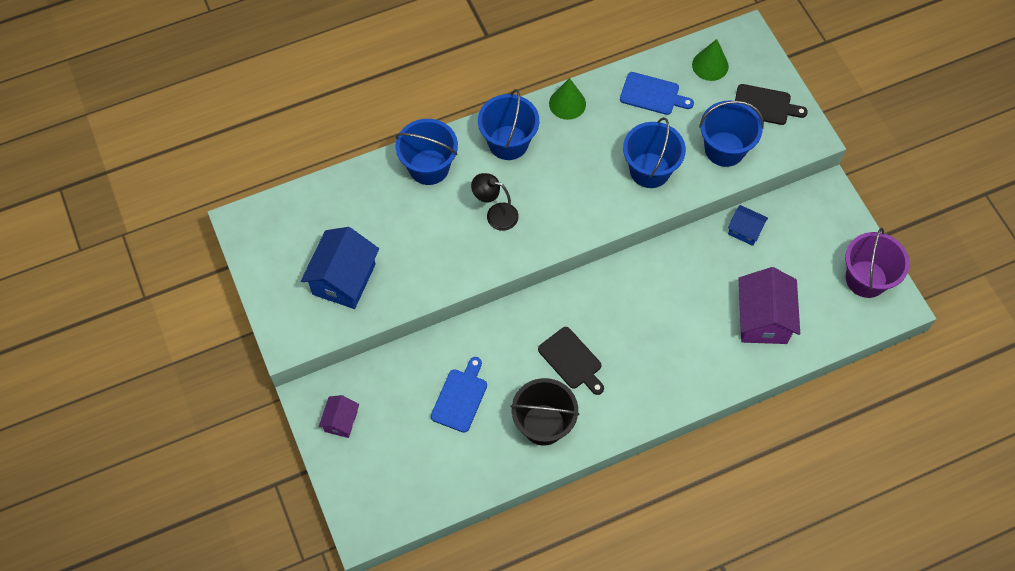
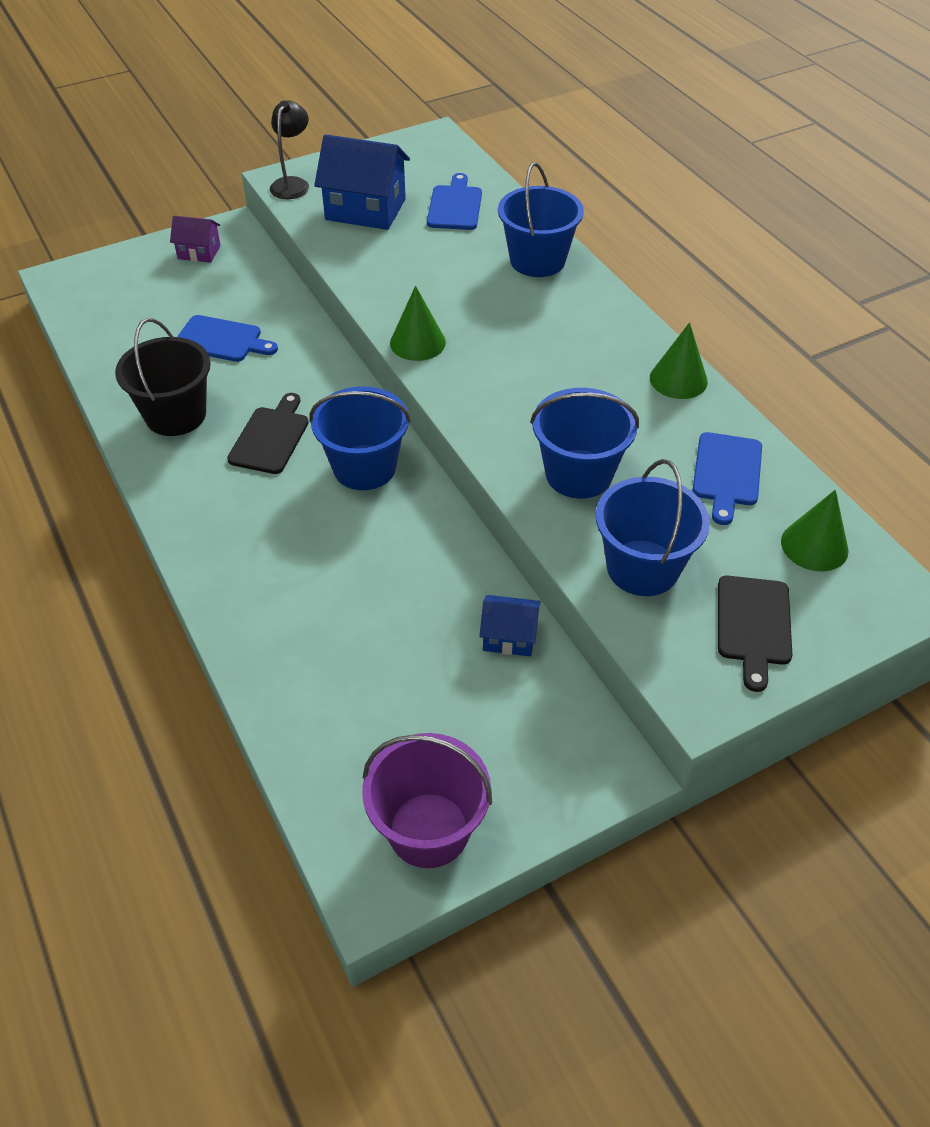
camera: 85 degrees right, 15 degrees down
(349, 215) = (455, 206): none -> blue cutting board
(495, 214) = (473, 321): black lamp -> black lamp (292, 184)
(508, 142) = (593, 326): blue bucket -> blue bucket (364, 467)
(516, 251) = (417, 342): none -> green cone
(571, 360) = (270, 437): black cutting board -> black cutting board turned 150 degrees clockwise
(745, 231) = (509, 637): blue house -> blue house turned 75 degrees clockwise
(763, 319) = (339, 663): purple house -> none

